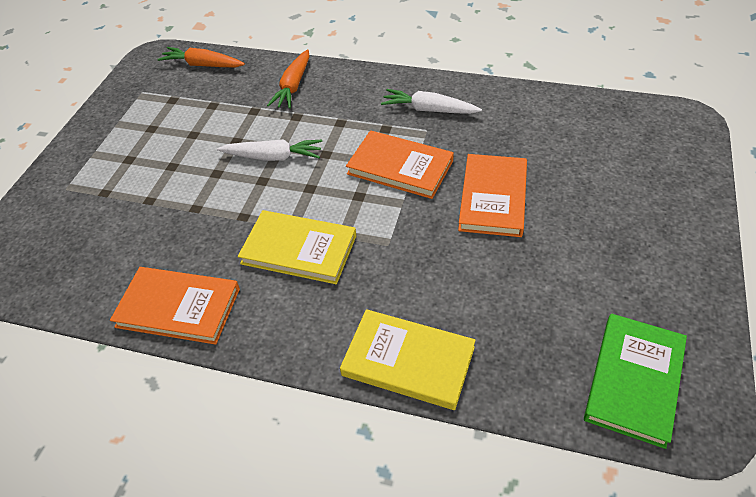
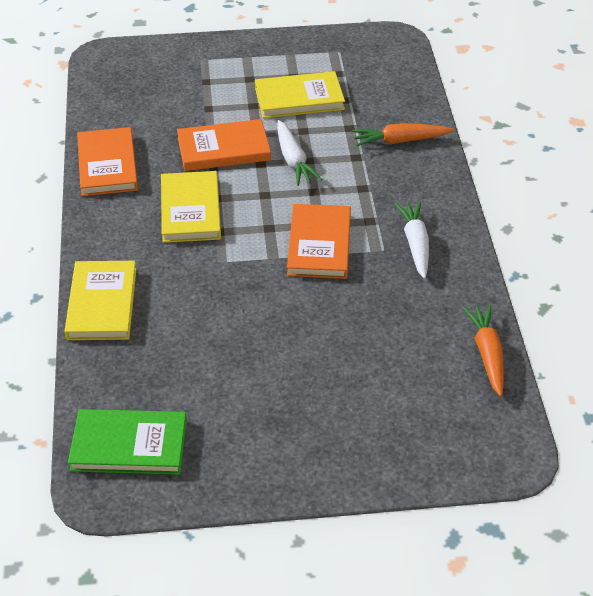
camera: 65 degrees right, 5 degrees down
(187, 132) = (299, 98): none -> yellow book
(203, 65) = (398, 73): orange carrot -> orange carrot (487, 354)
(493, 198) = (307, 317): orange book -> orange book (223, 149)

